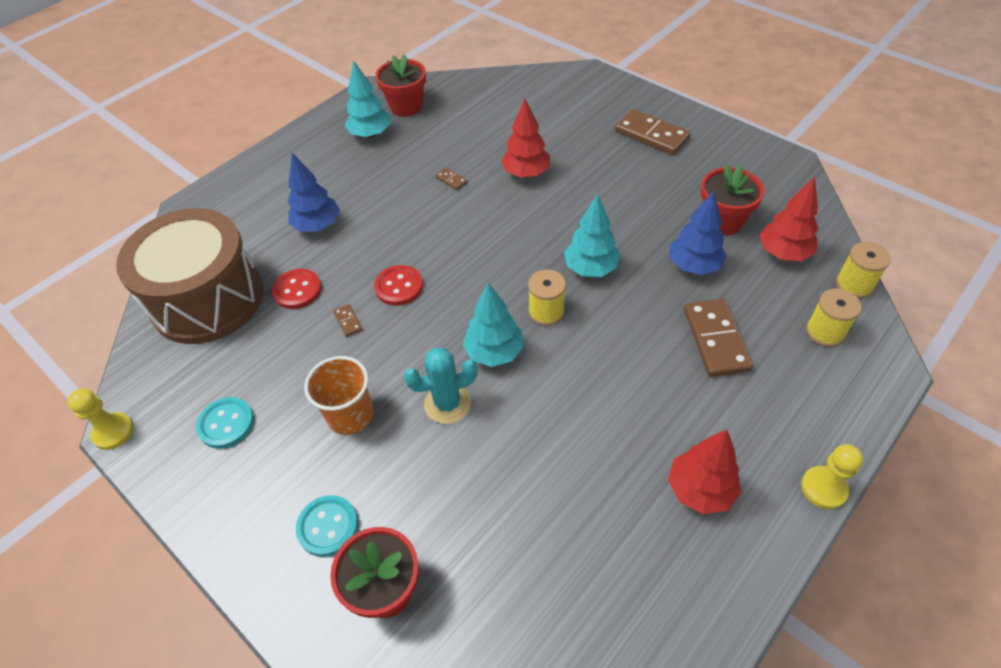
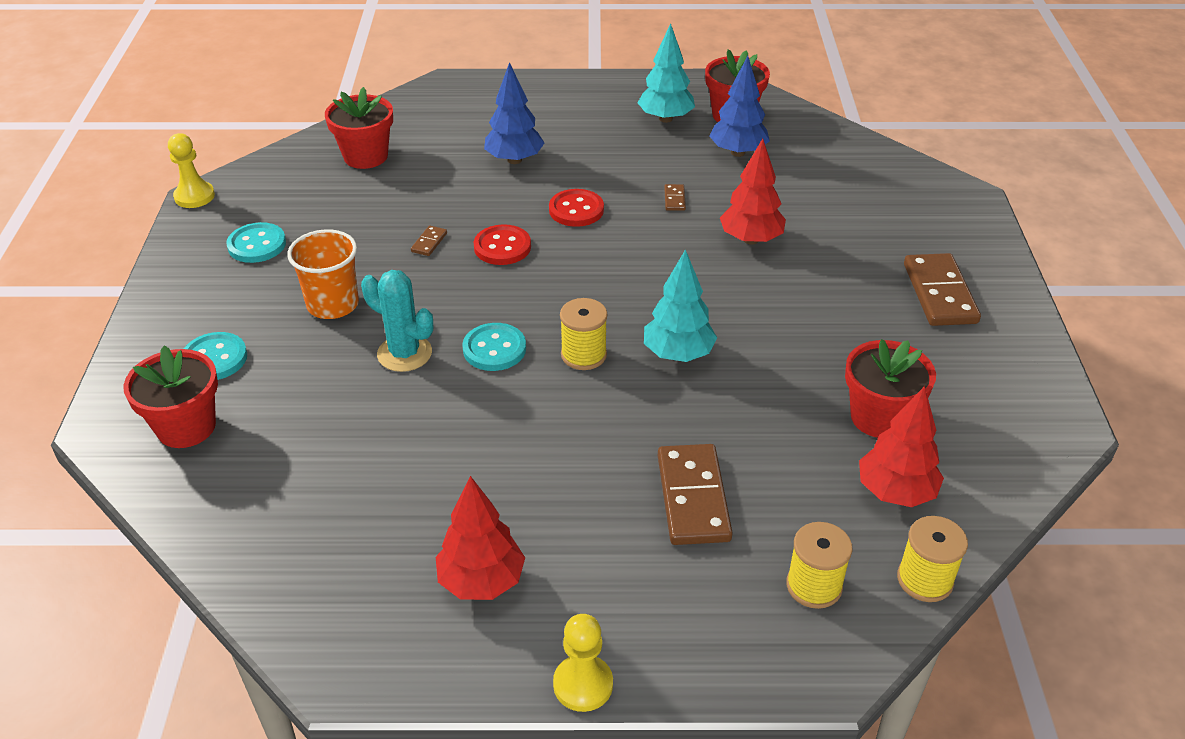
camera: 45 degrees right, 10 degrees down
(207, 299) = (365, 156): brown drum -> red flower pot
(297, 290) = (430, 194): red button -> red button (576, 210)
(494, 352) = (494, 349): turquoise tree -> turquoise button
(694, 266) = (779, 428): blue tree -> blue tree (737, 152)
(715, 339) = (692, 497): brown domino -> brown domino turned 45 degrees counterclockwise

